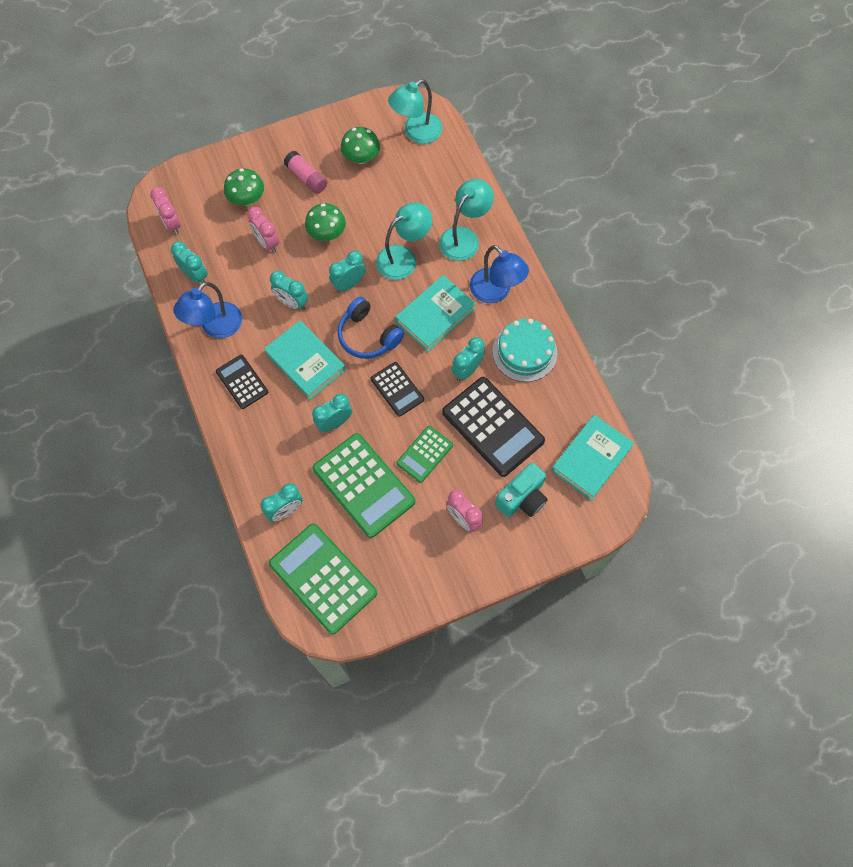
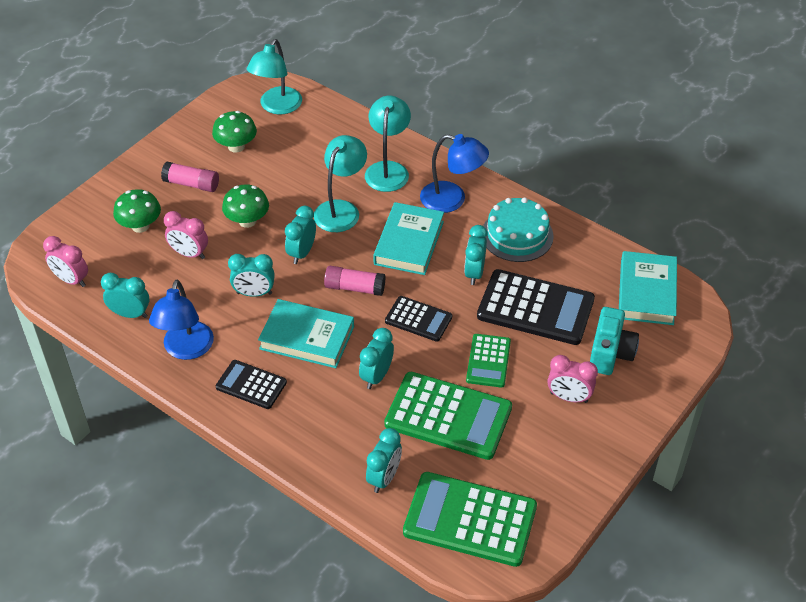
camera: 30 degrees left, 20 degrees down
(368, 336) = (354, 288): blue headphones -> pink glue stick

